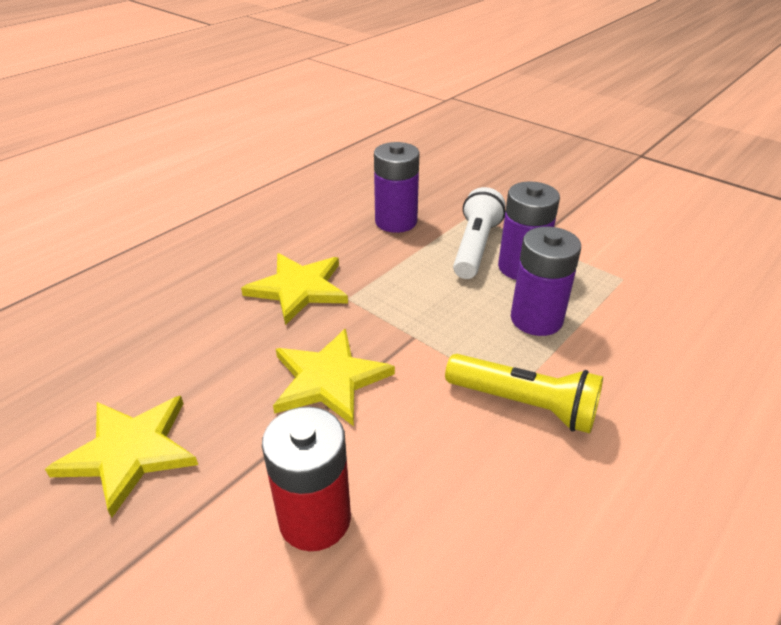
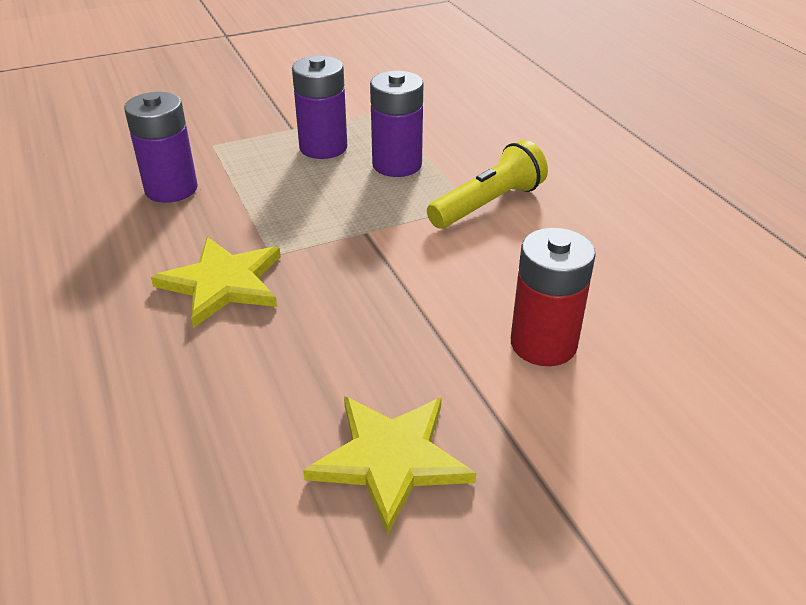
camera: 65 degrees left, 0 degrees up
(329, 379) = (384, 296): yellow star -> none
(475, 247) = (268, 159): white flashlight -> none

